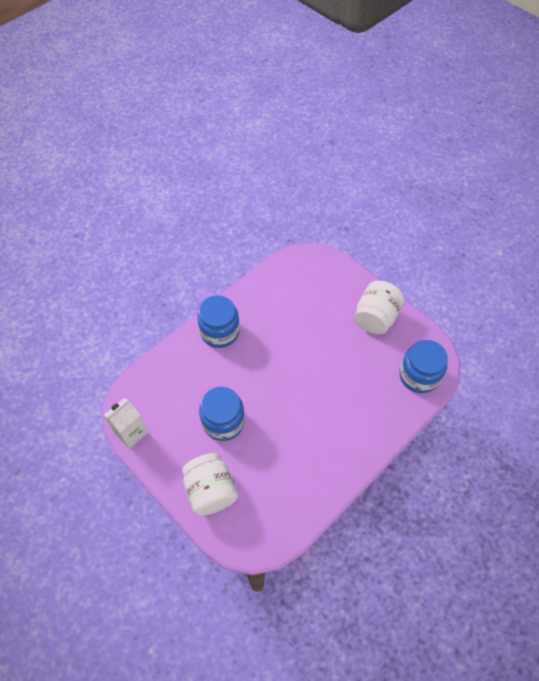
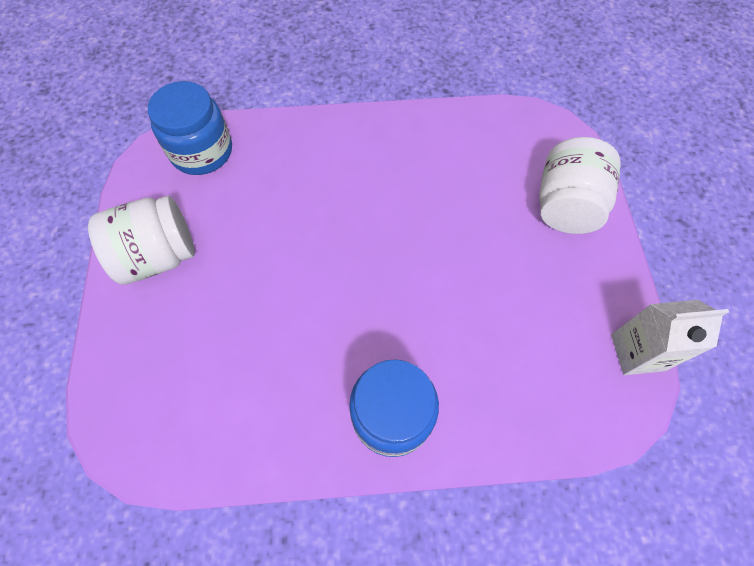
camera: 140 degrees left, 5 degrees up
(223, 422) = (492, 272): blue jar -> none

